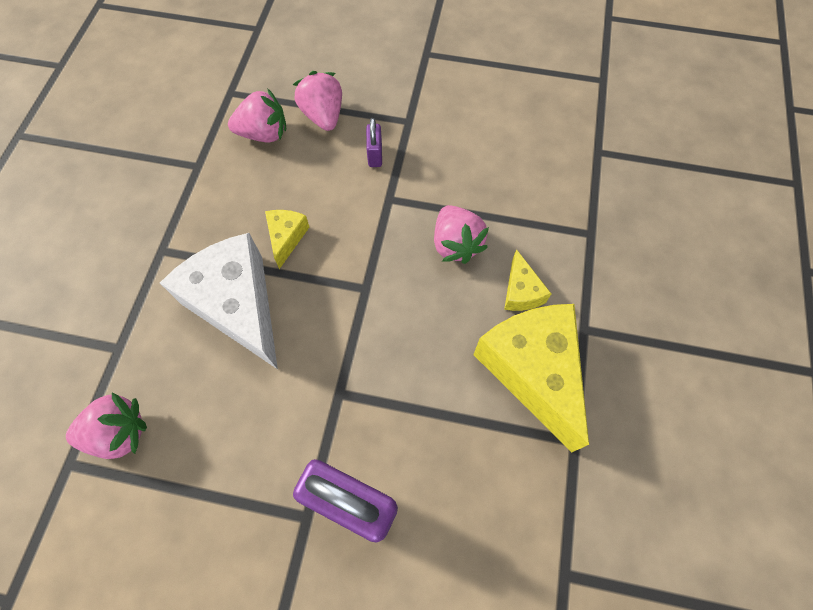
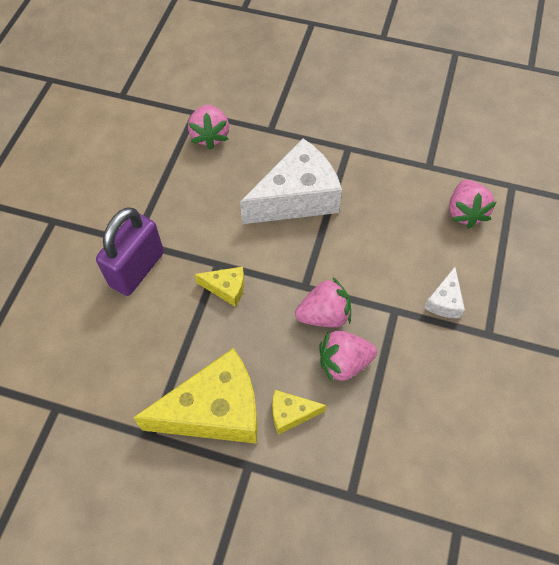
camera: 95 degrees right, 5 degrees down
(286, 238) = (356, 230): yellow cheese -> yellow cheese (226, 288)
(323, 116) = (489, 259): pink strawberry -> pink strawberry (324, 315)
(375, 155) = (444, 301): purple padlock -> white cheese

